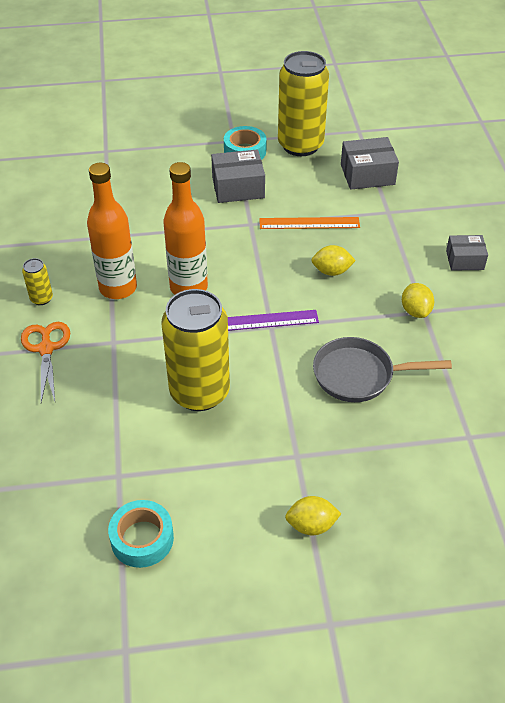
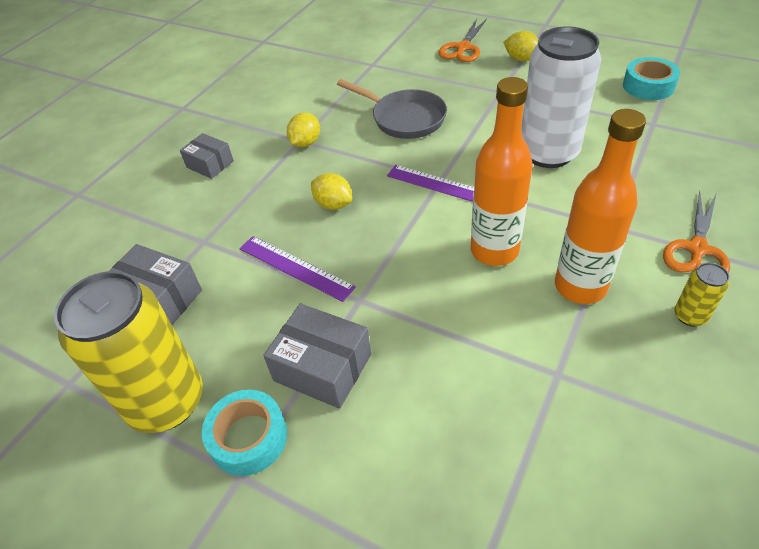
camera: 140 degrees left, 0 degrees up
(199, 392) = (548, 153): yellow can -> white can
(309, 223) = (295, 267): orange ruler -> purple ruler
(395, 516) = (463, 48): none -> orange scissors

